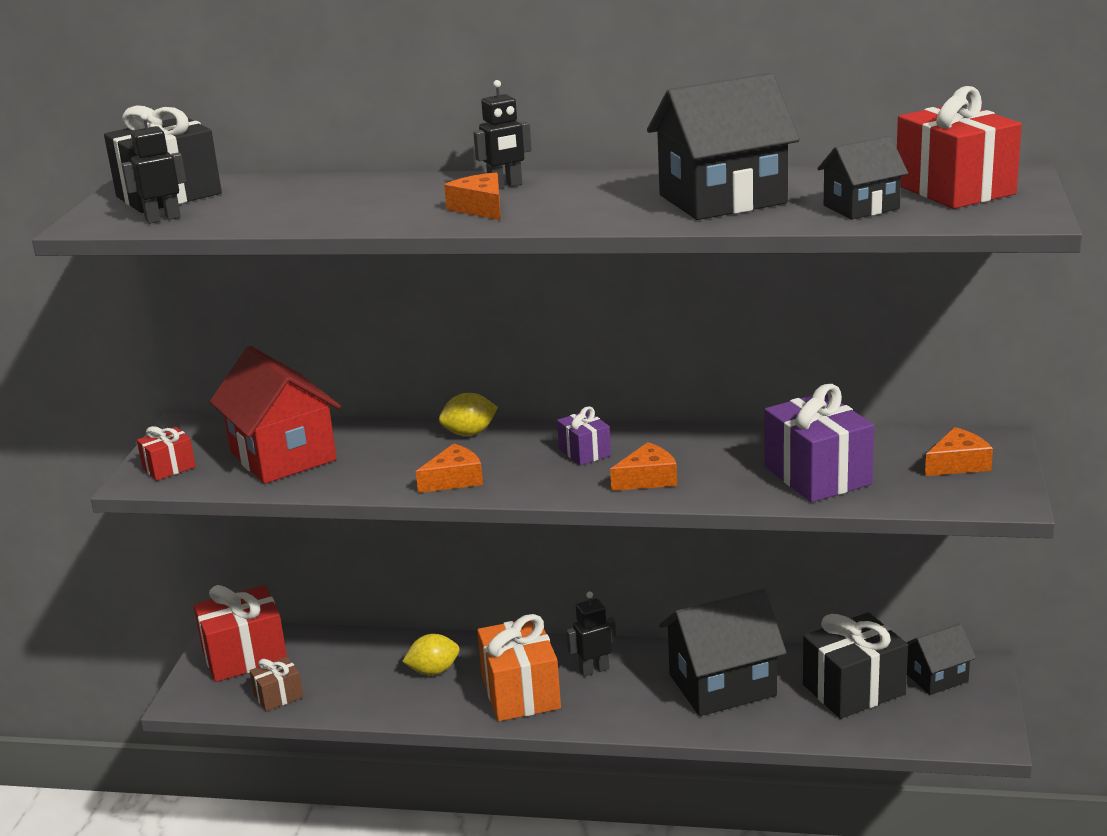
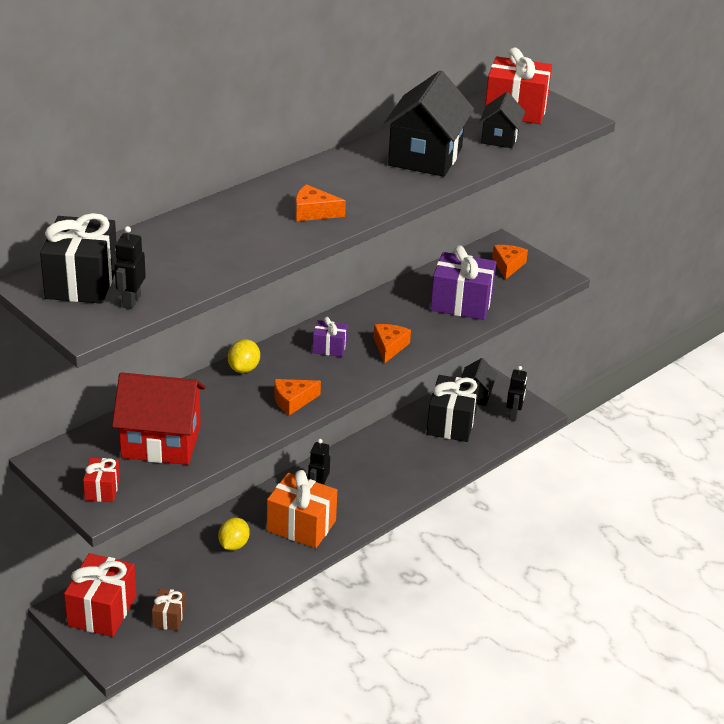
camera: 55 degrees left, 10 degrees up
(454, 479) = (292, 401): orange cheese -> orange cheese turned 120 degrees counterclockwise
(505, 186) = (288, 190): black robot -> black robot (513, 415)
(722, 685) = (391, 458): black house -> none

